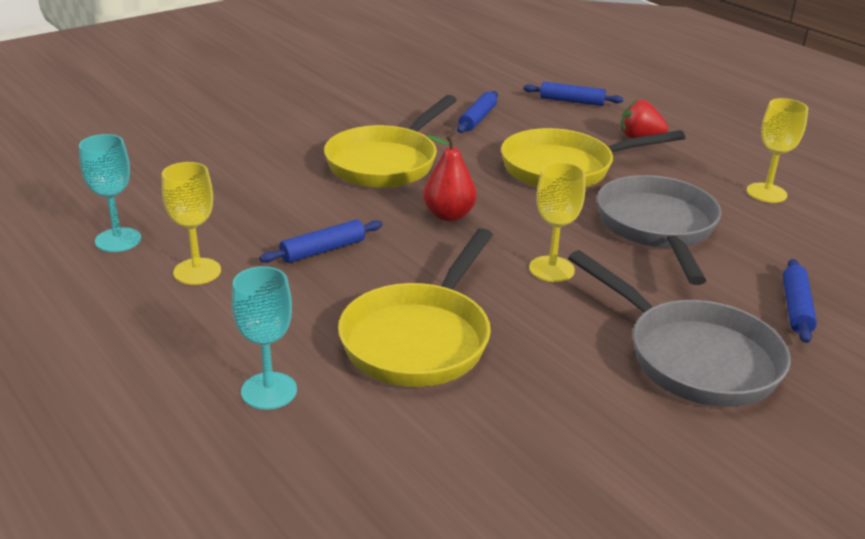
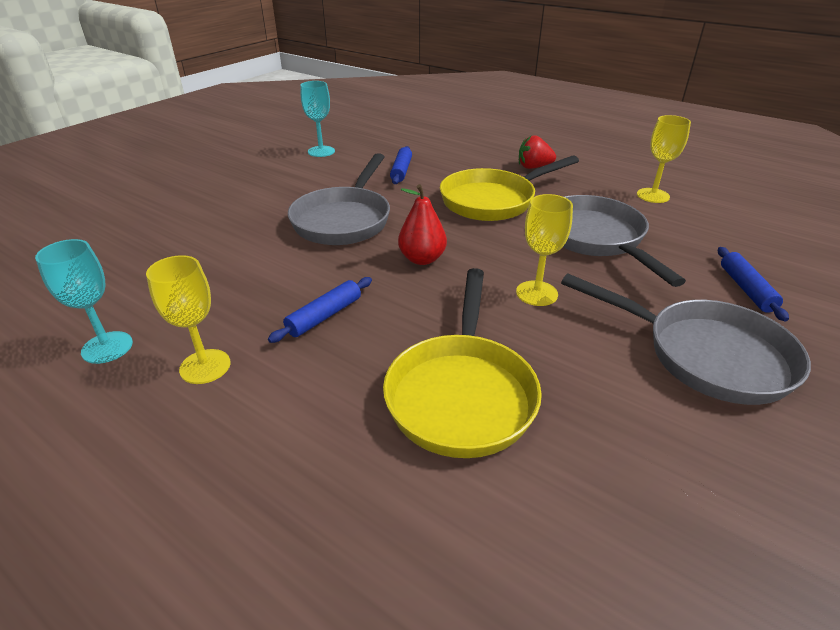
camera: 15 degrees left, 5 degrees up
(269, 391) = (337, 500): turquoise goblet -> turquoise goblet (321, 151)
(386, 162) = (344, 220): yellow pan -> grey pan
(571, 101) = (466, 146): blue rolling pin -> none

